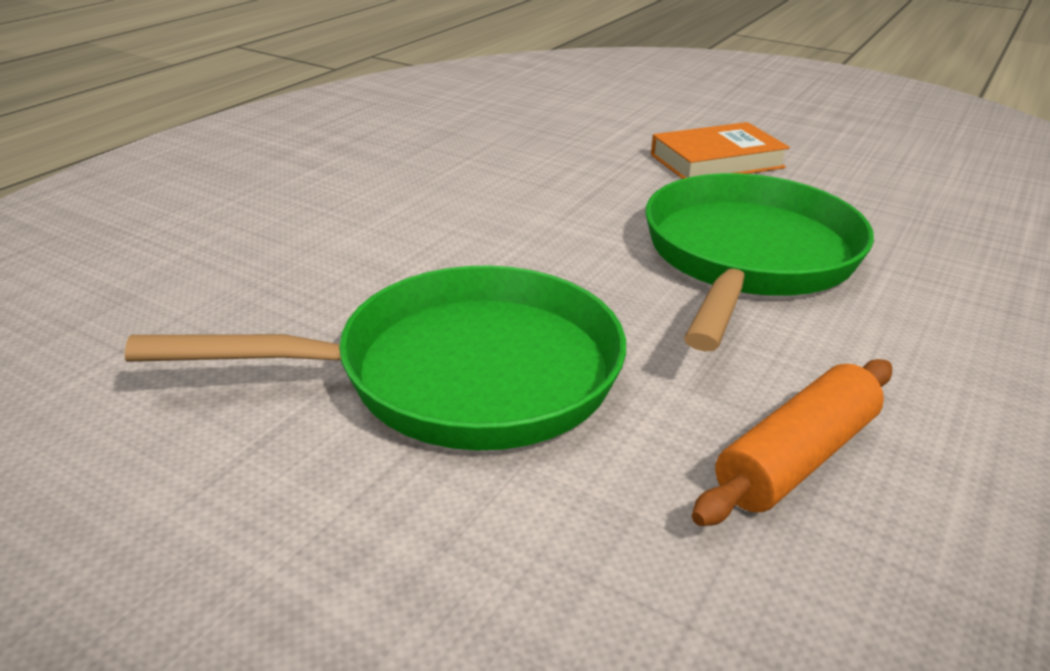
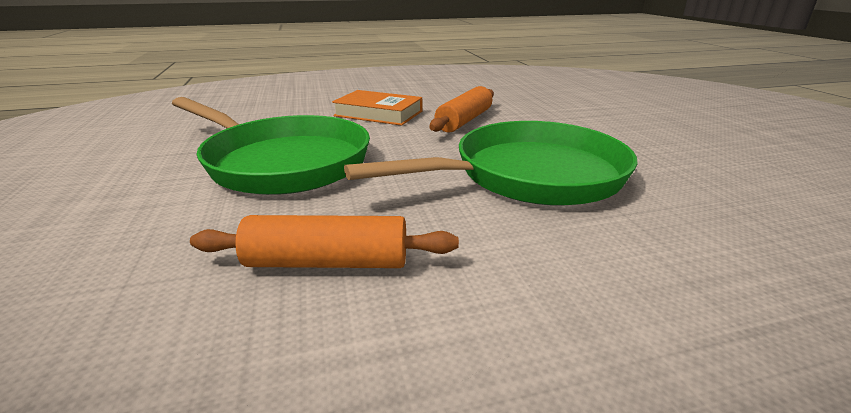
camera: 45 degrees right, 5 degrees down
(537, 203) = (464, 121): none -> orange rolling pin
(717, 161) = (620, 132): orange book -> orange book (378, 113)

